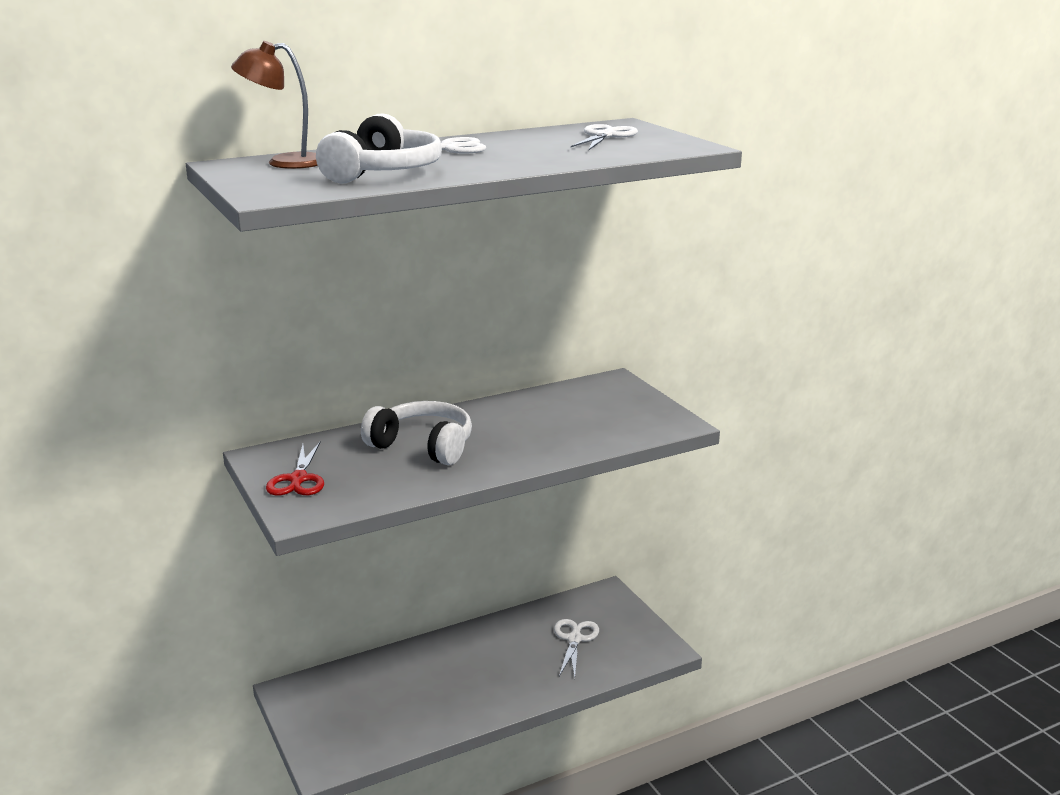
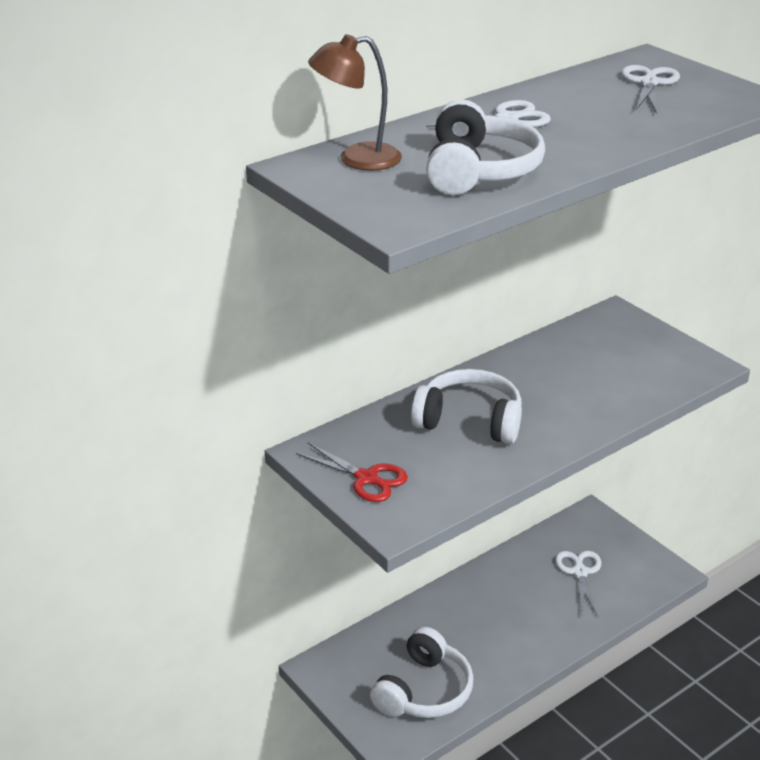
camera: 10 degrees left, 10 degrees up
(298, 479) = (367, 478): red scissors -> red scissors turned 45 degrees counterclockwise
(377, 722) = (424, 691): none -> white headphones

